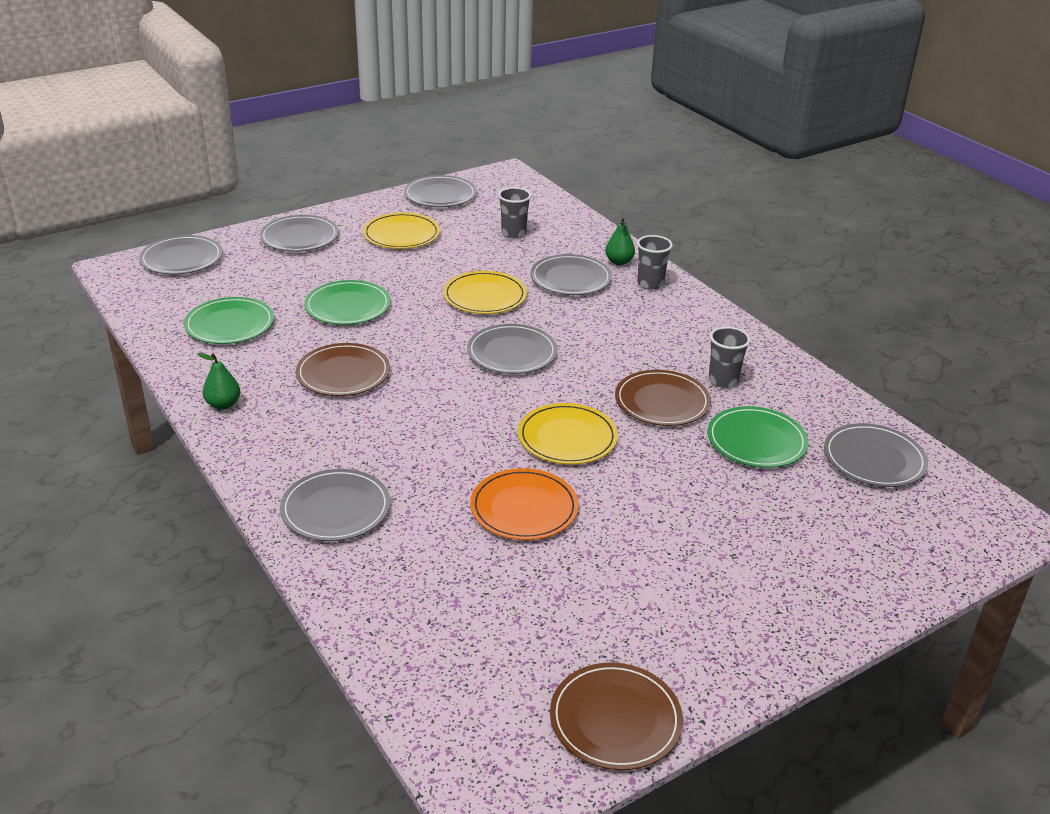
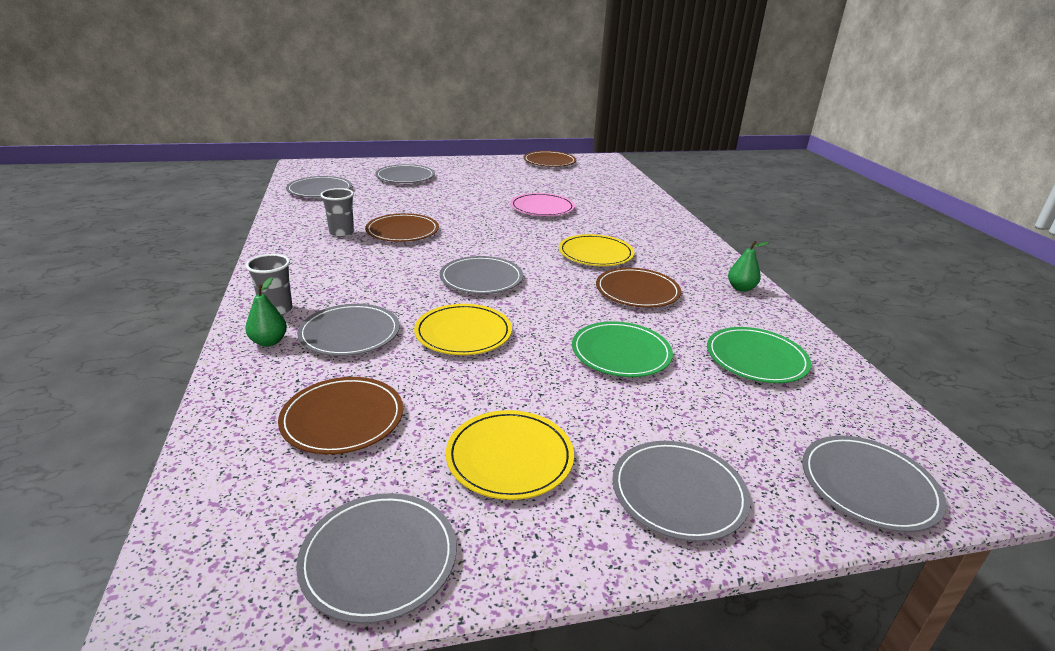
camera: 160 degrees left, 5 degrees down
(336, 509) = (653, 225): grey plate -> grey plate (405, 177)
(513, 233) = (342, 418): grey cup -> brown plate
(524, 508) = (542, 208): orange plate -> pink plate
(567, 437) = (488, 227): yellow plate -> yellow plate (595, 254)
(756, 441) = (372, 206): green plate -> none

